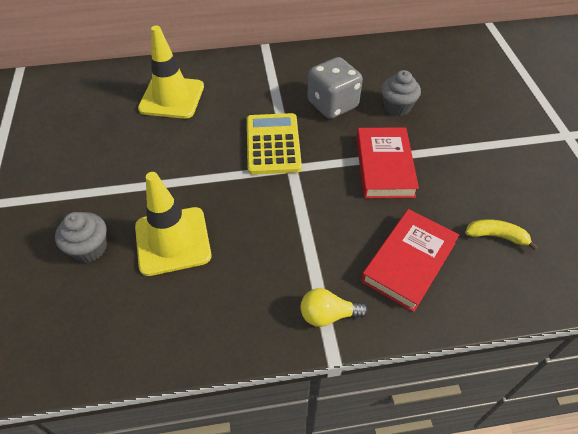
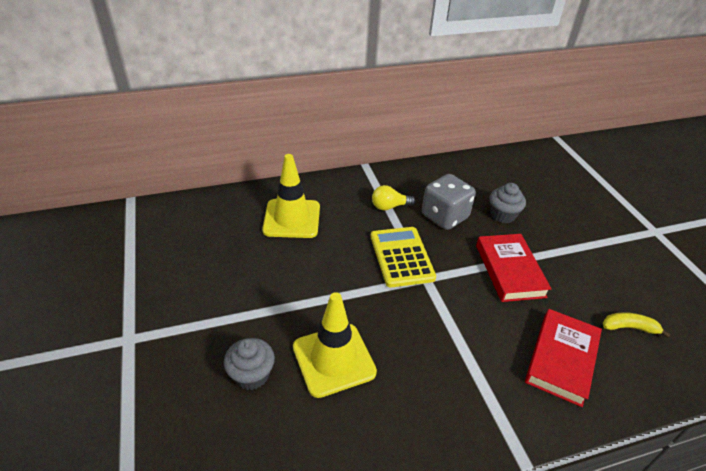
camera: 10 degrees left, 10 degrees down
(328, 315) = (505, 418): yellow light bulb -> yellow light bulb (389, 206)

